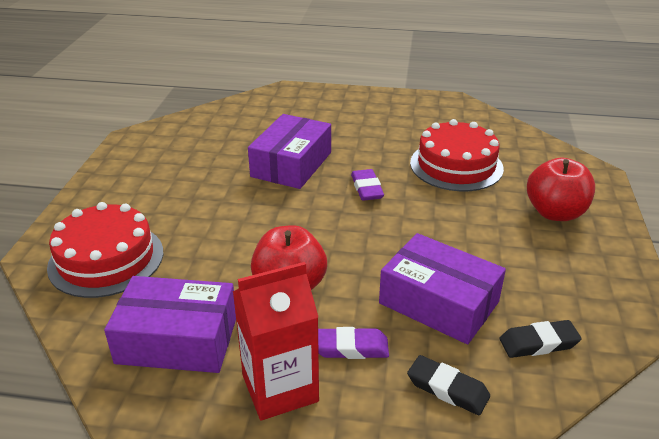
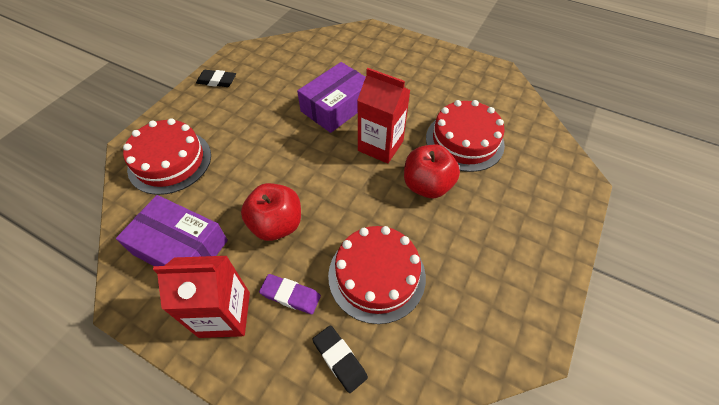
camera: 20 degrees right, 20 degrees up
(366, 188) = (380, 146): purple eraser -> red carton
(439, 302) = (376, 275): purple box -> red cake
(538, 343) = (433, 342): black eraser -> black eraser (217, 81)
(555, 213) = (521, 214): red apple -> red apple (427, 185)

